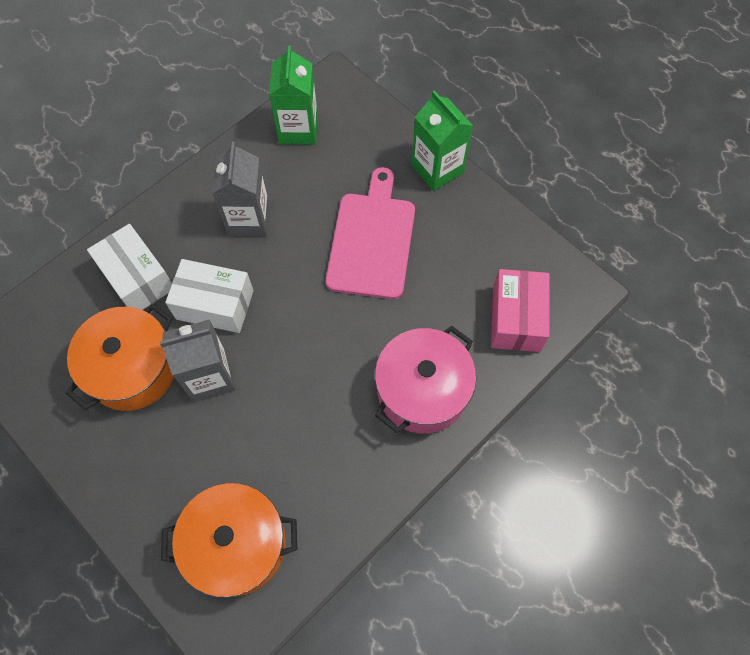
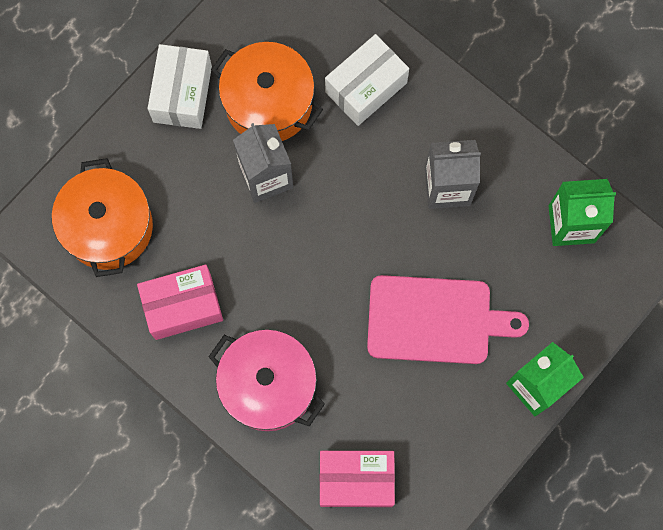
camera: 85 degrees right, 10 degrees up
(215, 305) = (343, 168): white box -> white box (182, 94)
(334, 469) = (183, 306): none -> pink box

